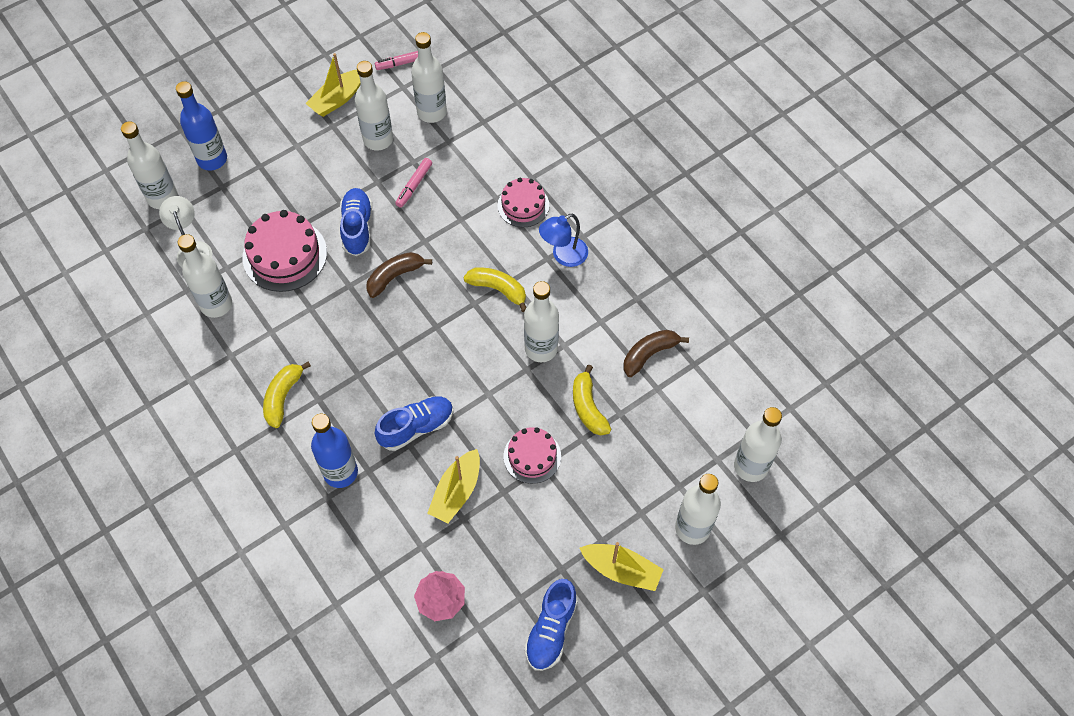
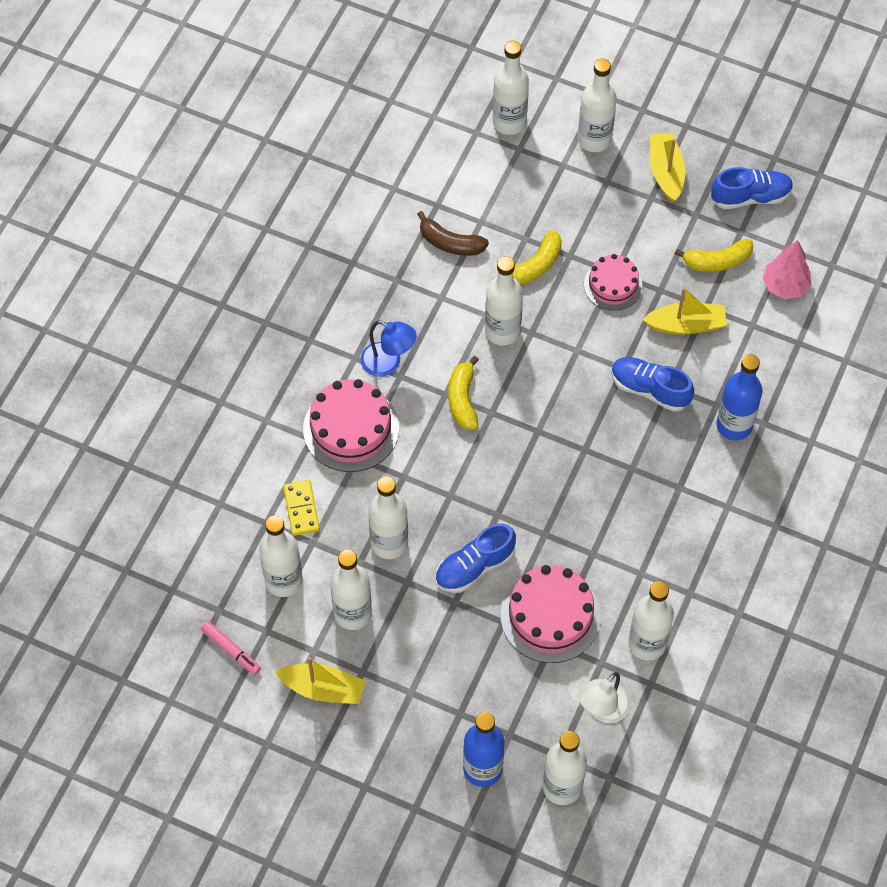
camera: 120 degrees left, 0 degrees up
(283, 397) = (698, 518): yellow banana -> yellow banana (717, 261)
(395, 276) = (508, 498): brown banana -> none
(414, 185) = (389, 543): pink marker -> white bottle
(479, 146) = (301, 509): none -> yellow domino
(523, 205) = (351, 429): pink cake -> pink cake, size x1.58

